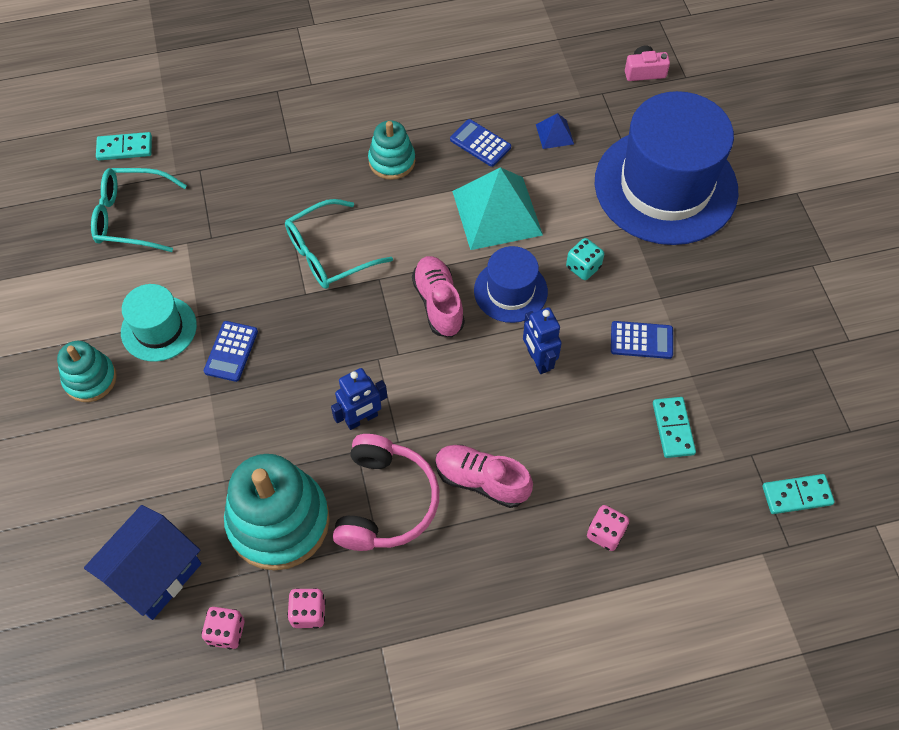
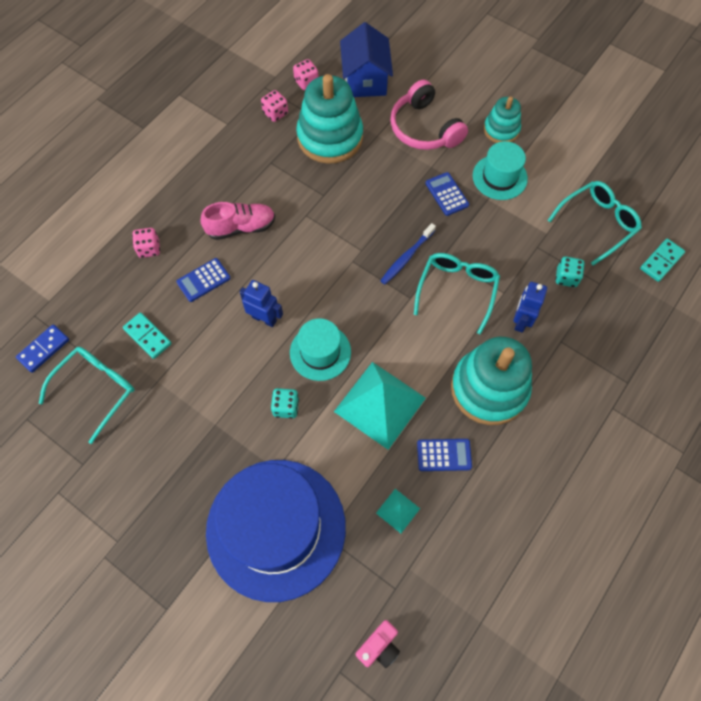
camera: 140 degrees right, 5 degrees up
(221, 194) = (566, 277): none -> turquoise dice
(341, 318) = (407, 257): none -> blue toothbrush
(361, 419) = (337, 212): blue robot -> blue robot (521, 321)
(385, 502) = (284, 182): pink headphones -> pink headphones (424, 128)
(392, 161) = (489, 388): turquoise stacking toy -> turquoise stacking toy, size x1.81
(438, 303) = (358, 309): pink shoe -> none
(510, 291) = (320, 352): blue hat -> turquoise hat
(554, 134) = (398, 510): blue pyramid -> turquoise pyramid
(641, 340) = (207, 381): blue calculator -> blue calculator (203, 280)
(760, 410) = (96, 389): none -> turquoise glasses
(797, 495) = (44, 349): turquoise domino -> blue domino

